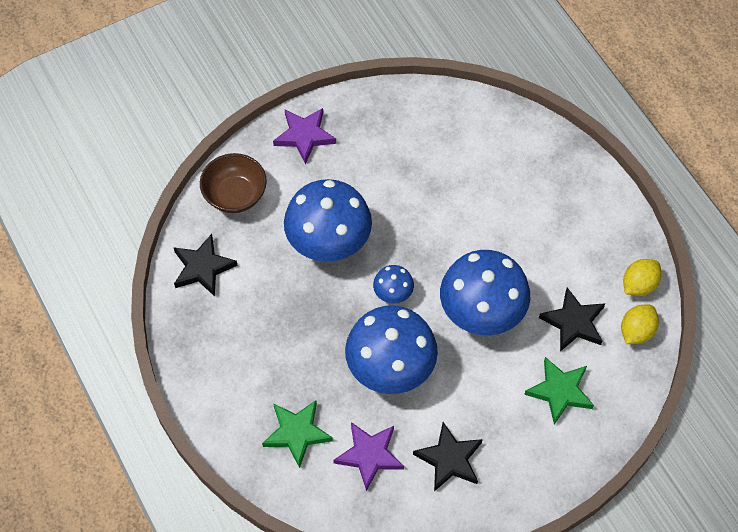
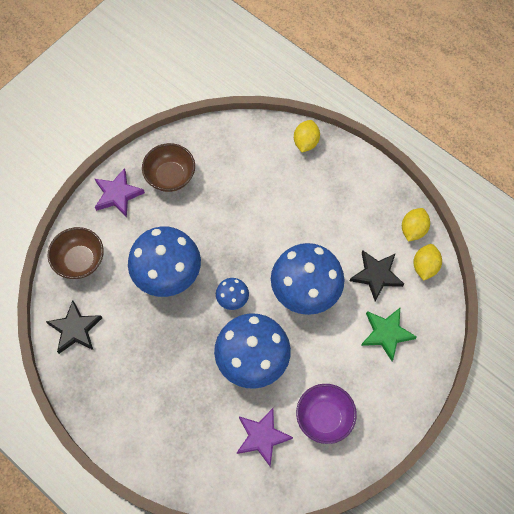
camera: 20 degrees left, 5 degrees up
(297, 433) = (199, 439): green star -> none
(372, 134) = (170, 176): none -> brown bowl
(449, 459) = (324, 418): black star -> purple bowl
(547, 145) = (306, 142): none -> yellow lemon

